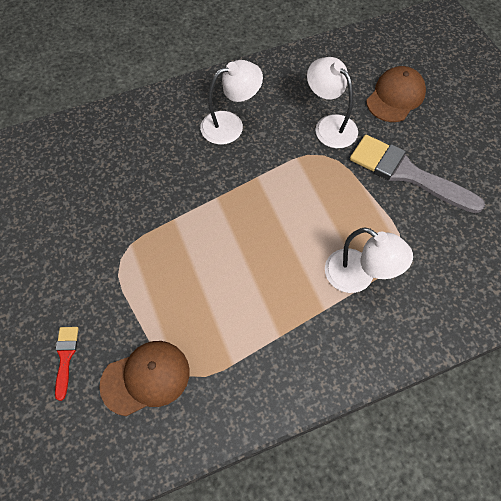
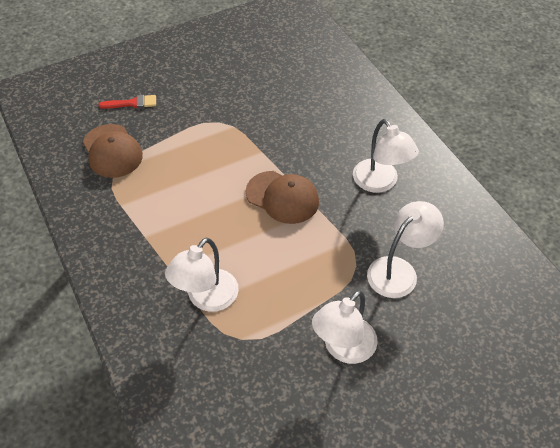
camera: 85 degrees right, 10 degrees down
(395, 97) = (461, 340): brown cap -> brown cap (282, 197)
(407, 173) = (343, 348): grey brush -> white lamp

